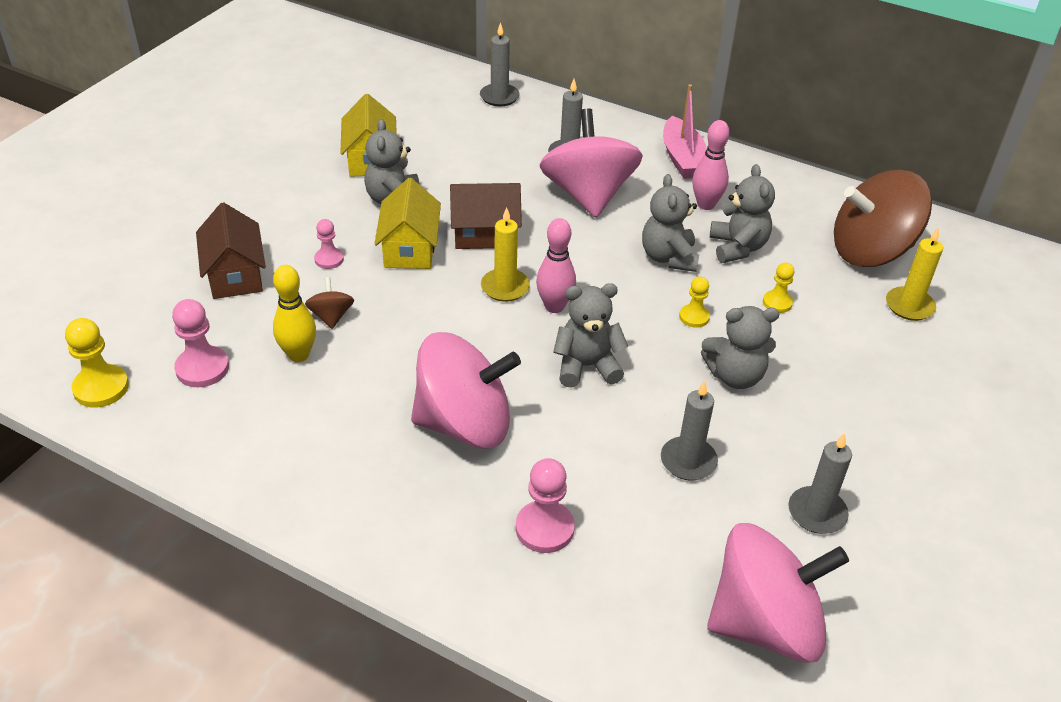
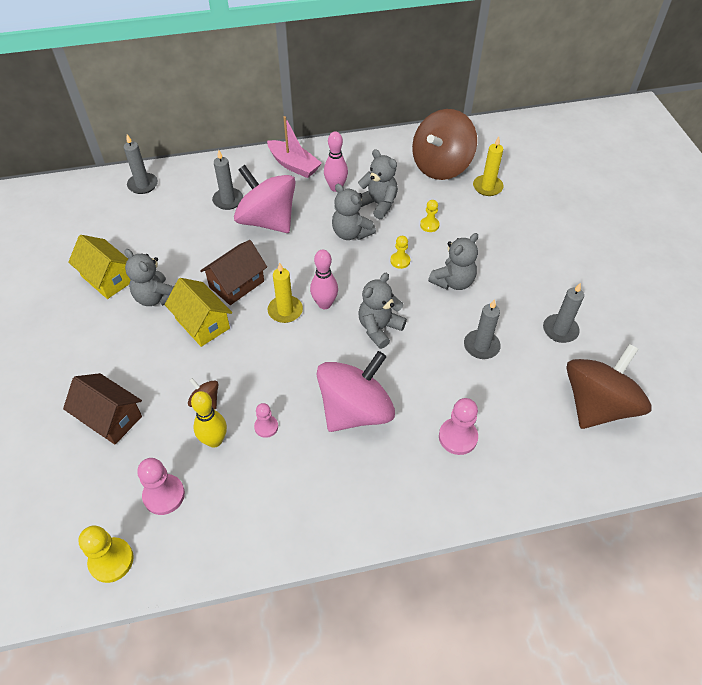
camera: 40 degrees left, 10 degrees up
(329, 259) = (160, 364): pink pawn -> pink pawn (266, 427)
(765, 624) = (597, 405): pink spinning top -> brown spinning top

